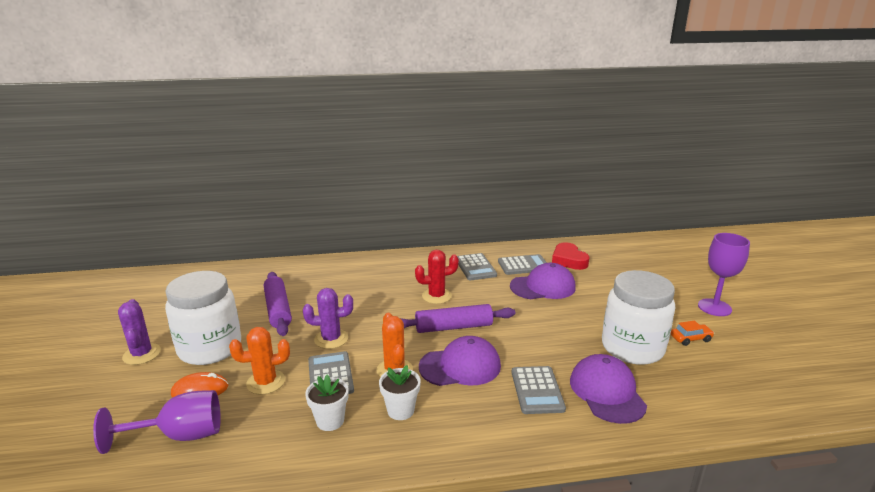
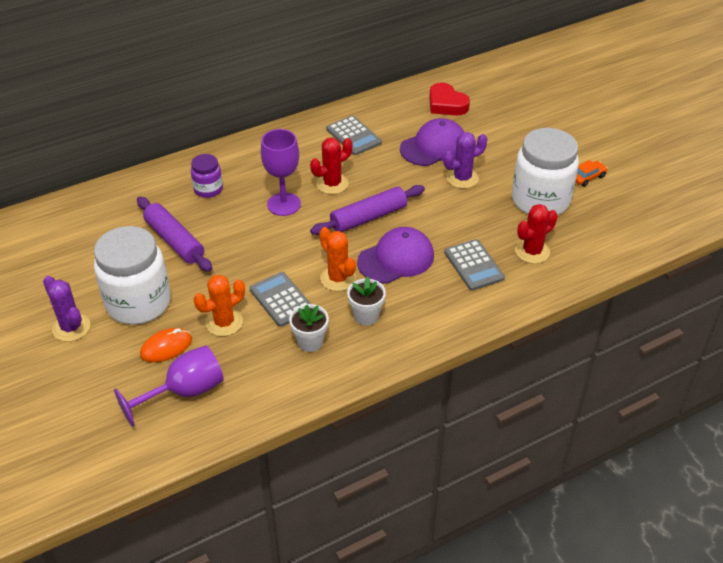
camera: 20 degrees left, 20 degrees up
(331, 339) = (255, 261): purple cactus -> purple cactus (462, 178)
(333, 280) = (208, 189): none -> purple jar
(523, 265) = (402, 122): grey calculator -> none
(607, 392) = (532, 251): purple cap -> red cactus
(714, 307) = (601, 135): purple goblet -> purple goblet (284, 204)

